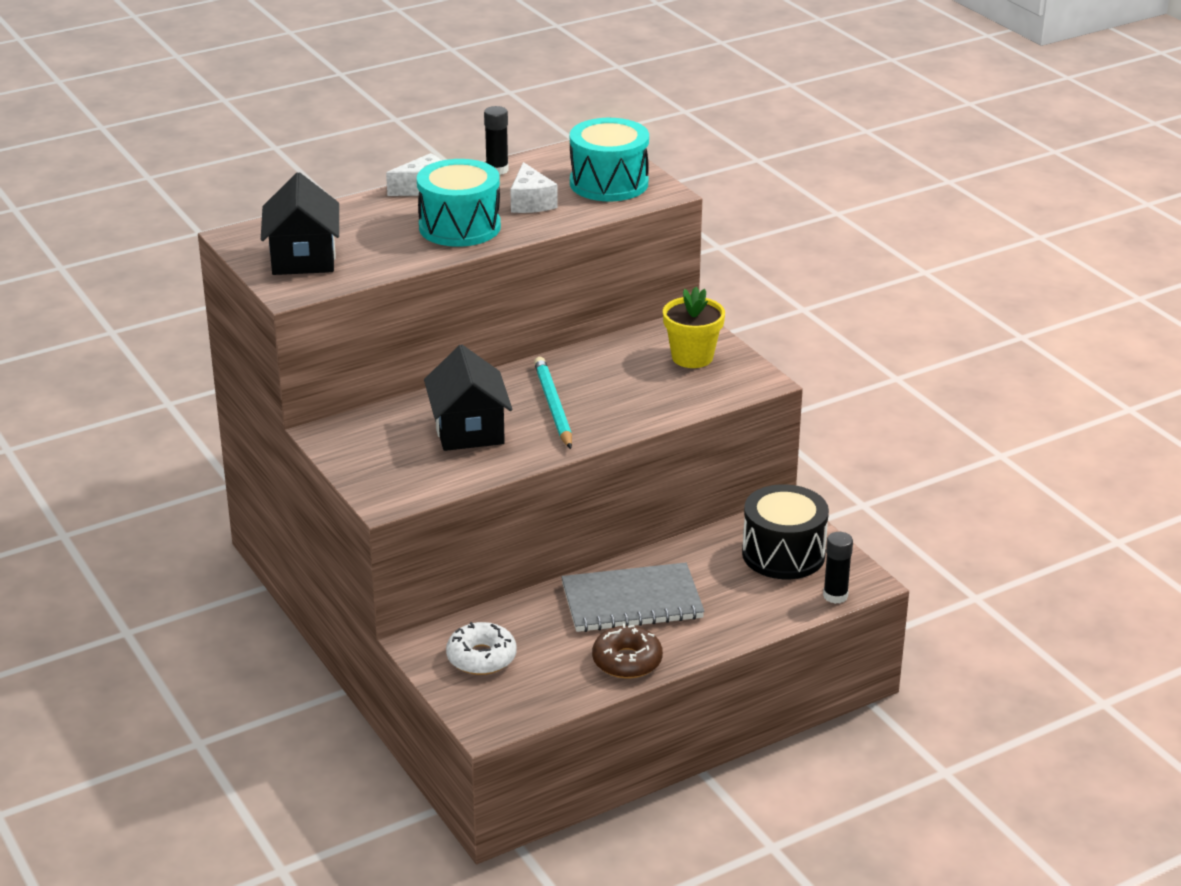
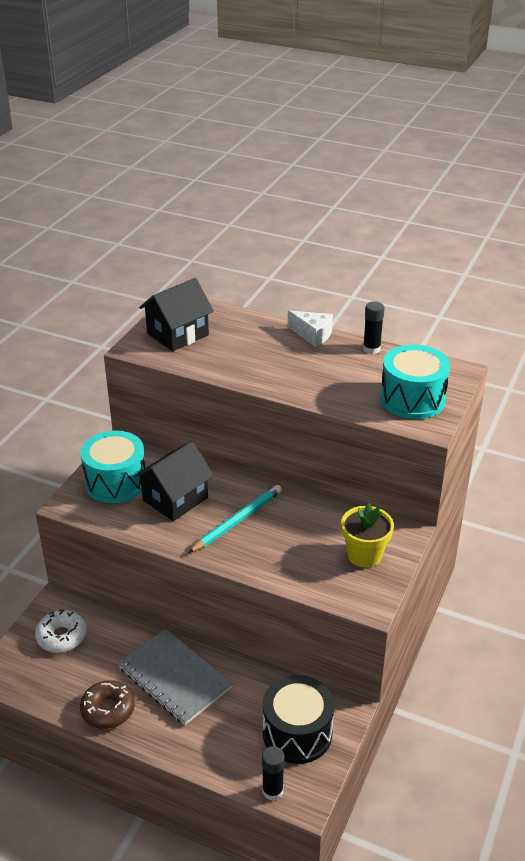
camera: 55 degrees right, 5 degrees up
(459, 227) = (280, 369): turquoise drum -> turquoise drum (116, 482)
(531, 202) = (345, 381): white cheese -> none

